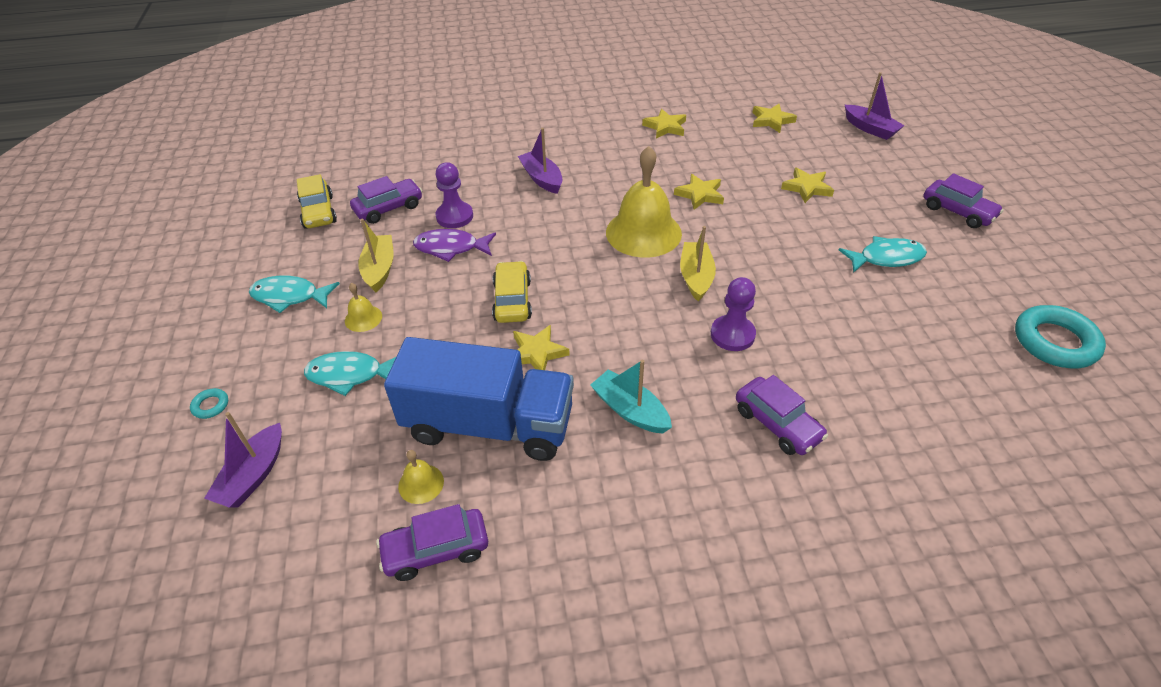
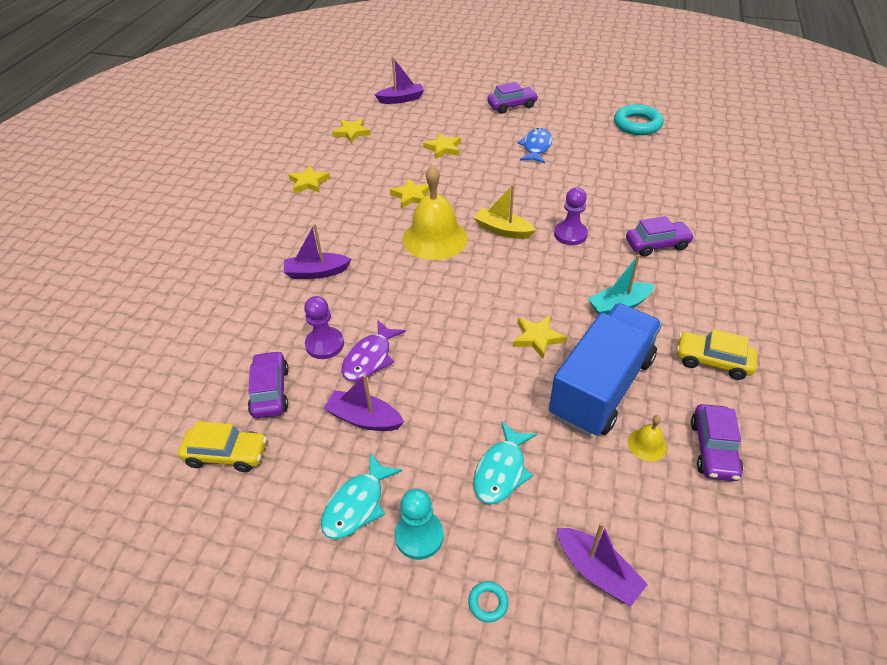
camera: 65 degrees left, 0 degrees up
(267, 343) = (419, 536): none -> turquoise pawn
(363, 318) = (429, 446): yellow bell -> none
(379, 269) = (364, 418): yellow boat -> purple boat
(512, 300) = (468, 336): yellow car -> yellow car (712, 361)
(886, 258) = (536, 147): turquoise fish -> blue fish

